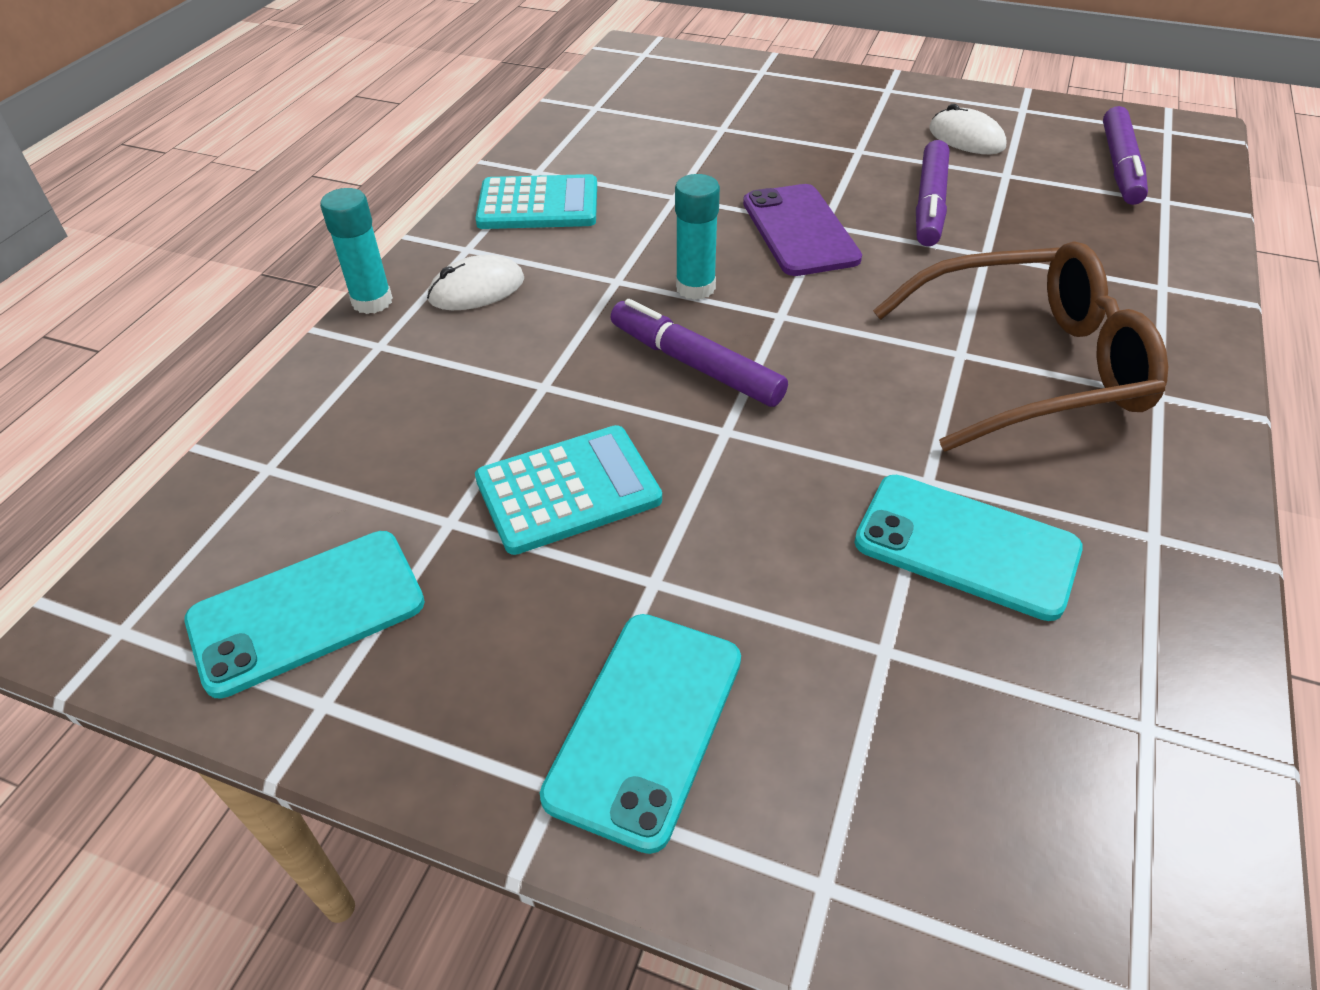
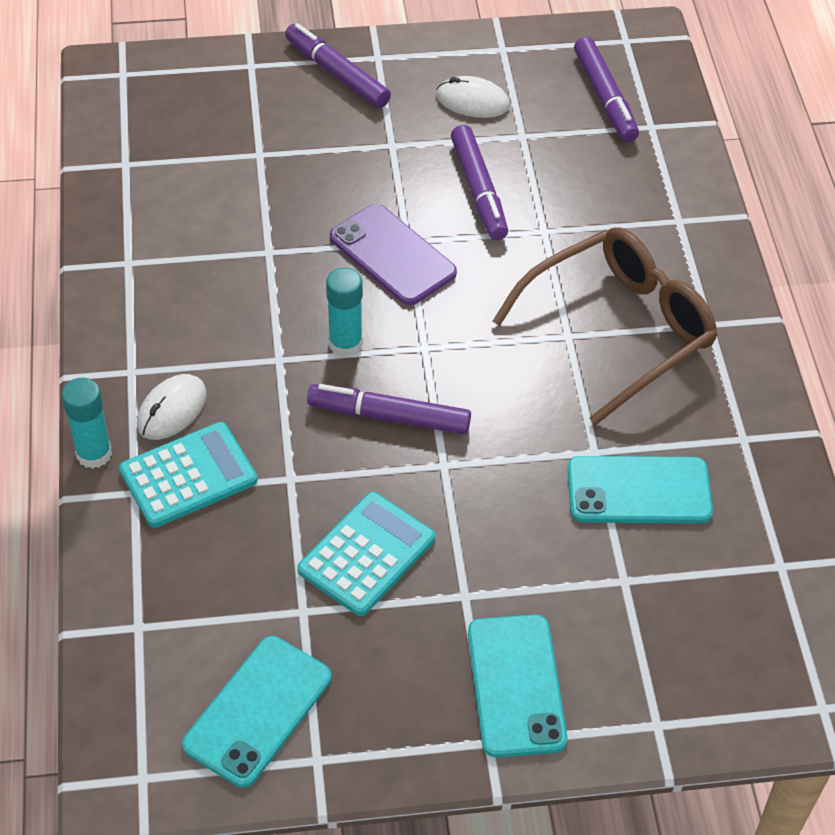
camera: 30 degrees left, 5 degrees up
(538, 205) = (157, 302): turquoise calculator -> turquoise calculator (188, 476)
(839, 92) = (336, 74): none -> purple marker

